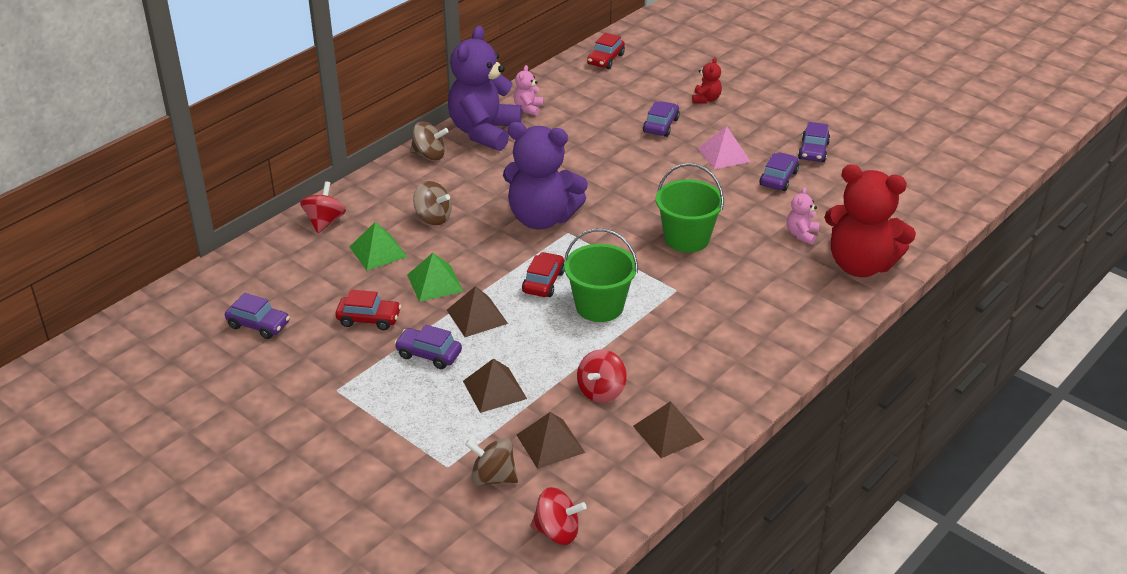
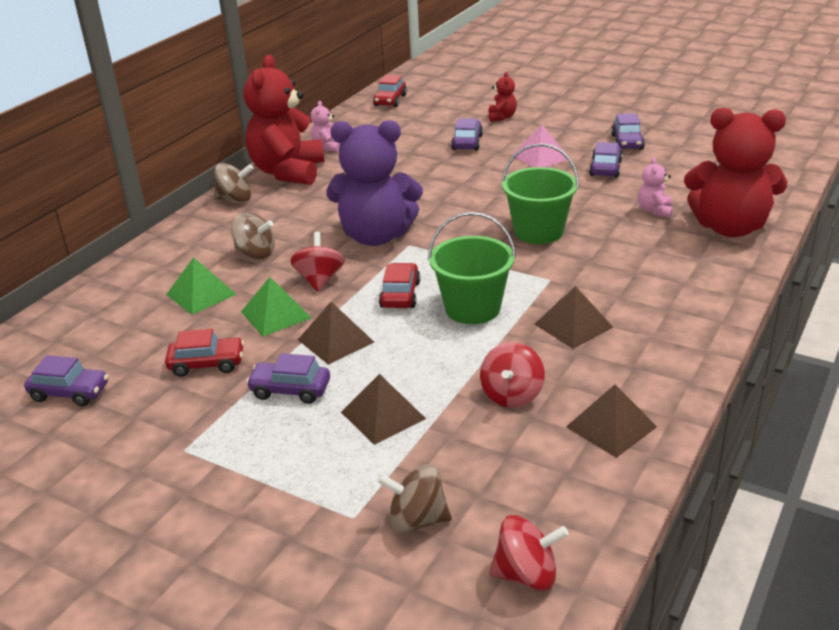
camera: 10 degrees left, 5 degrees down
(324, 222) = (132, 275): red spinning top -> red spinning top (319, 280)
(484, 132) = (288, 172): purple teddy bear -> red teddy bear
(550, 443) = (474, 465): brown pyramid -> brown pyramid (573, 325)

